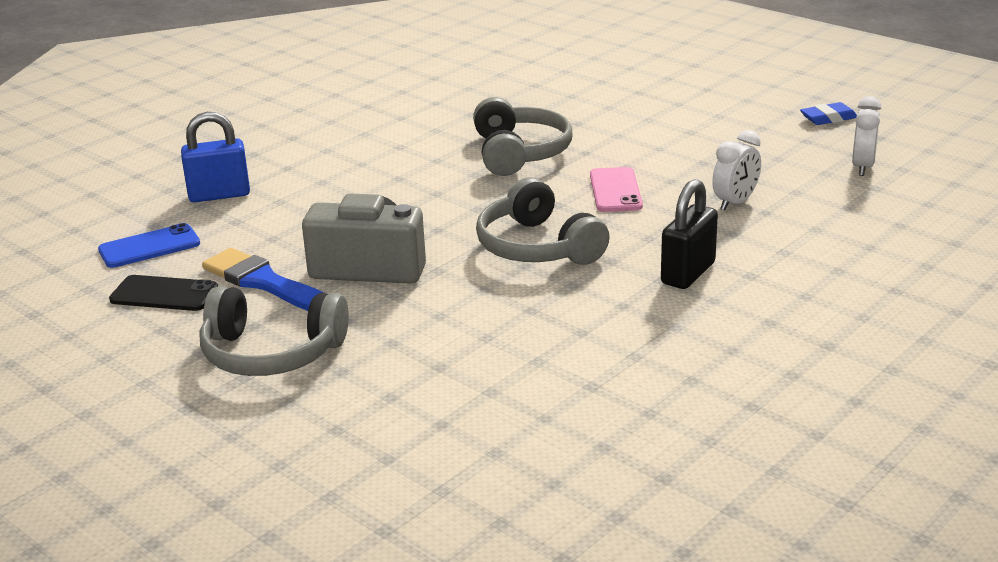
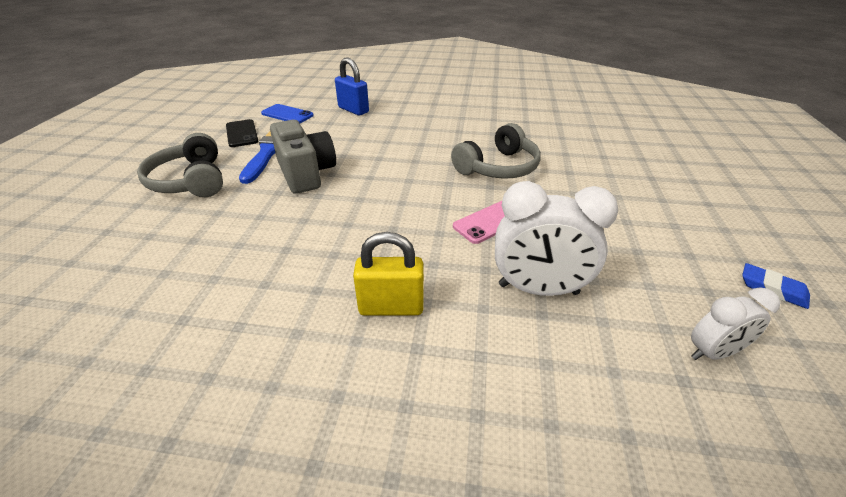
camera: 55 degrees right, 10 degrees up
(537, 247) = (376, 220): grey headphones -> none
(688, 273) = (391, 307): black padlock -> yellow padlock
(735, 203) = (538, 289): white clock -> white clock, size x1.71

